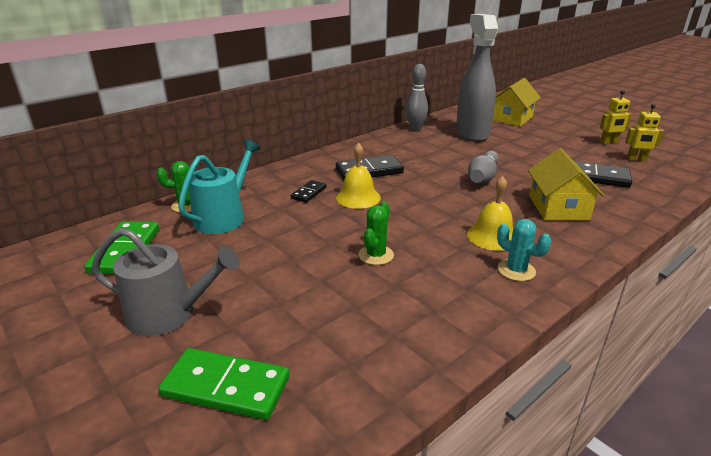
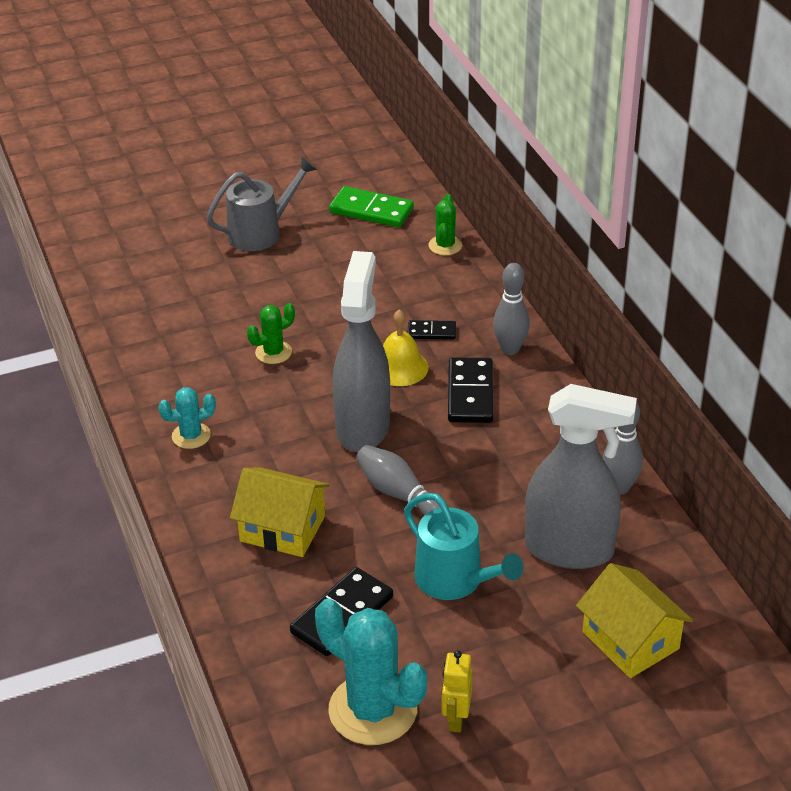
camera: 110 degrees right, 10 degrees up
(169, 314) = (260, 233): grey watering can -> grey watering can turned 150 degrees counterclockwise
(223, 217) = (404, 267): turquoise watering can -> turquoise watering can (455, 580)
(226, 387) = (166, 254): green domino -> none
(309, 193) = (431, 332): black domino -> black domino turned 45 degrees counterclockwise
(314, 166) = (510, 349): none -> grey bowling pin
(376, 255) = (273, 352): green cactus -> green cactus turned 75 degrees counterclockwise
(433, 199) = (363, 427): none -> grey spray bottle
(492, 236) = (257, 444): yellow bell -> none
(636, 159) = (373, 710): yellow robot -> turquoise cactus

